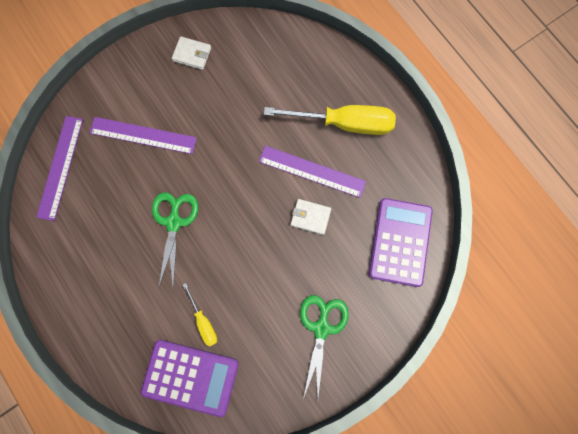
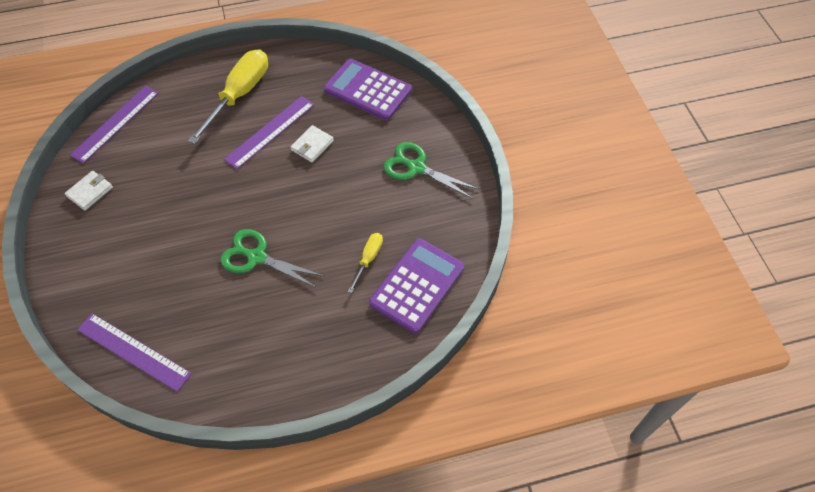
camera: 70 degrees left, 20 degrees down
(143, 135) = (148, 260): purple ruler -> purple ruler (115, 123)
(203, 321) = (368, 259): yellow screwdriver -> yellow screwdriver turned 60 degrees counterclockwise

